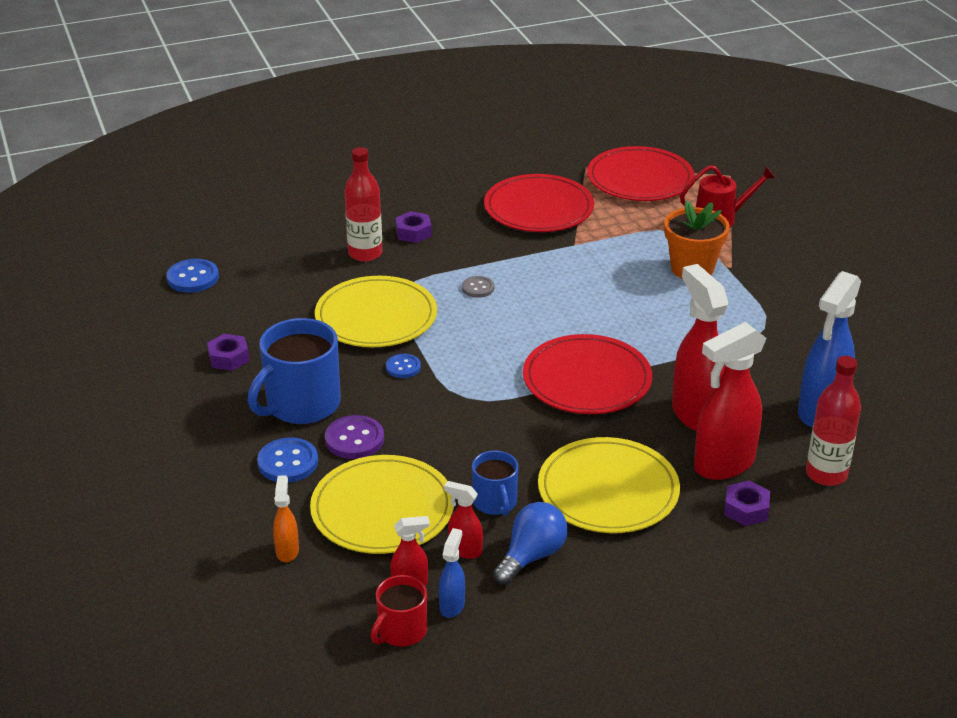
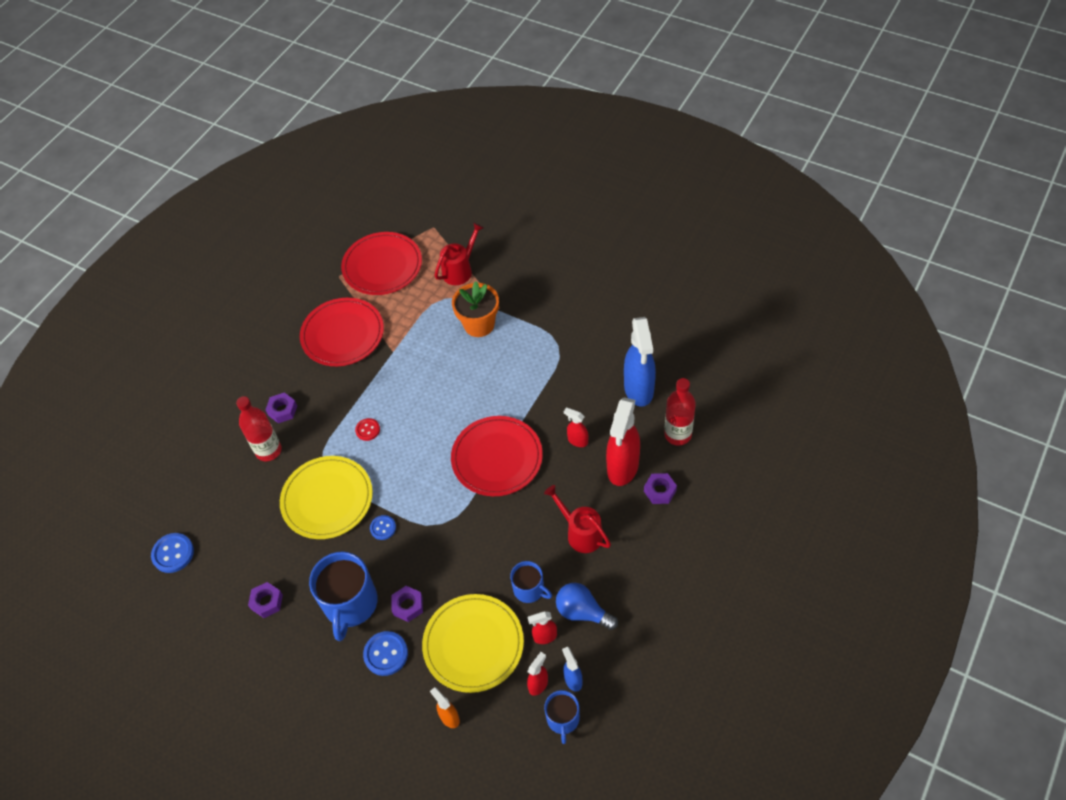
camera: 35 degrees left, 20 degrees up
(354, 439) = (408, 606): purple button -> purple nut
(401, 631) = (563, 719): red mug -> blue mug
(478, 288) = (367, 430): grey button -> red button
(531, 556) = (582, 612): blue light bulb -> blue light bulb turned 60 degrees counterclockwise
(608, 490) = (580, 533): yellow plate -> red watering can
(695, 414) = (577, 441): red spray bottle -> red spray bottle, size x0.48

